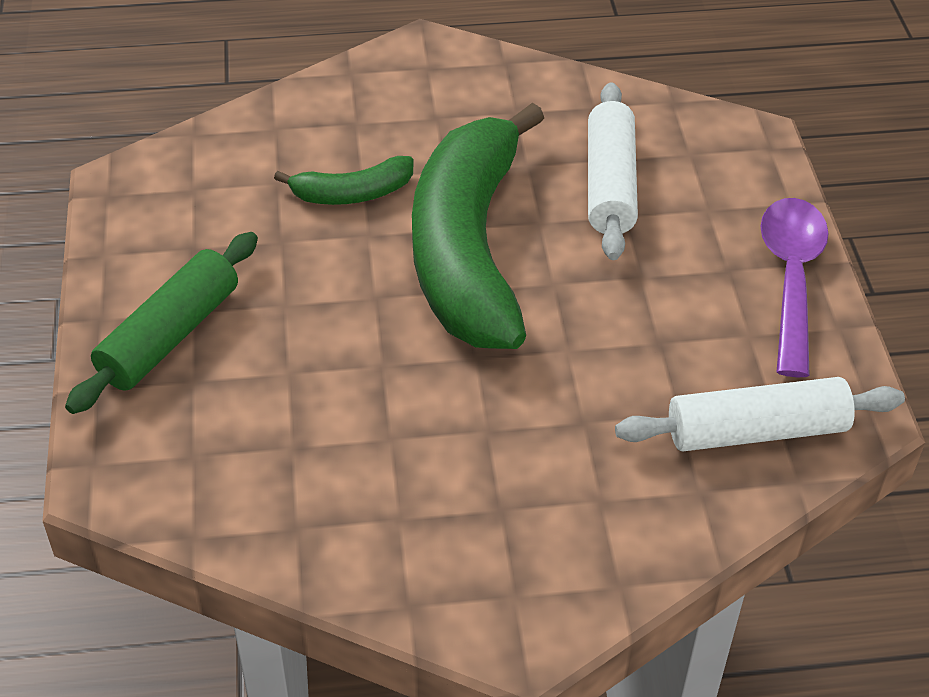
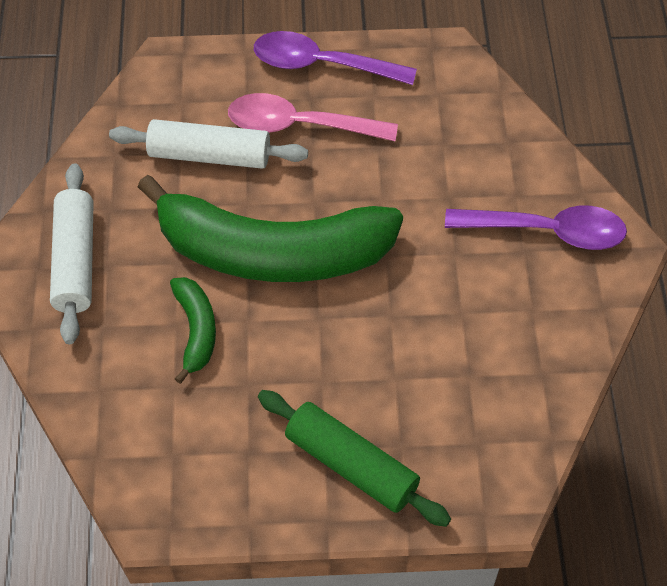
camera: 85 degrees left, 10 degrees up
(538, 538) = (547, 231): none -> purple spoon
(677, 262) = (299, 125): none -> pink spoon
(756, 431) = (459, 105): white rolling pin -> white rolling pin (75, 261)

